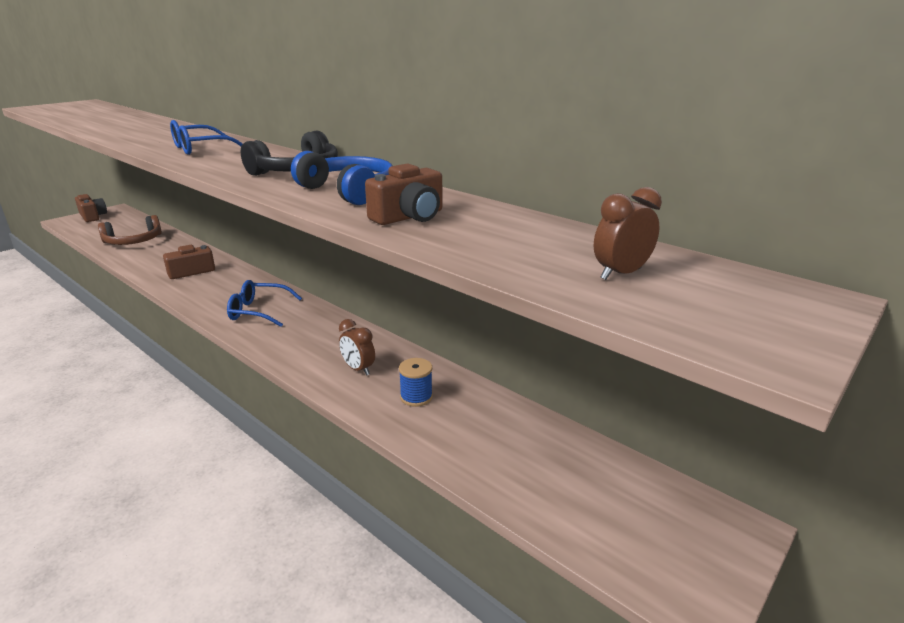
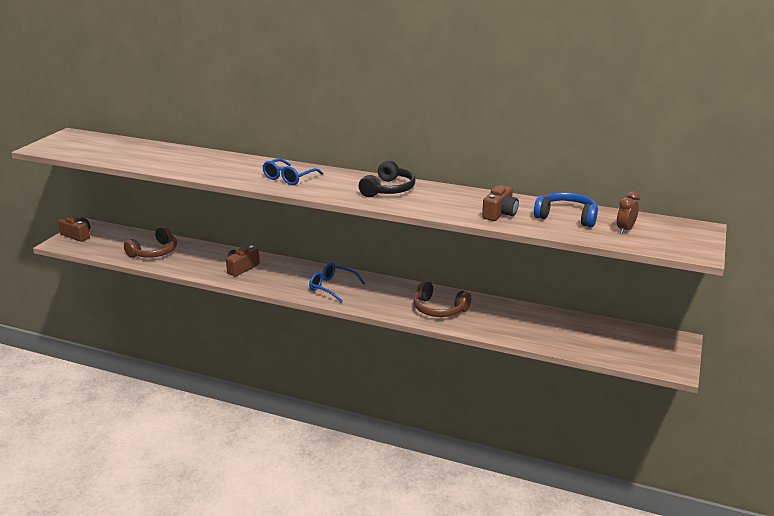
camera: 20 degrees left, 0 degrees up
(258, 311) = (332, 287): blue glasses -> blue glasses turned 45 degrees clockwise
(349, 191) = (443, 201): blue headphones -> blue headphones (566, 217)
(358, 369) = (439, 309): brown clock -> brown headphones
(416, 397) = (487, 317): blue spool -> none

